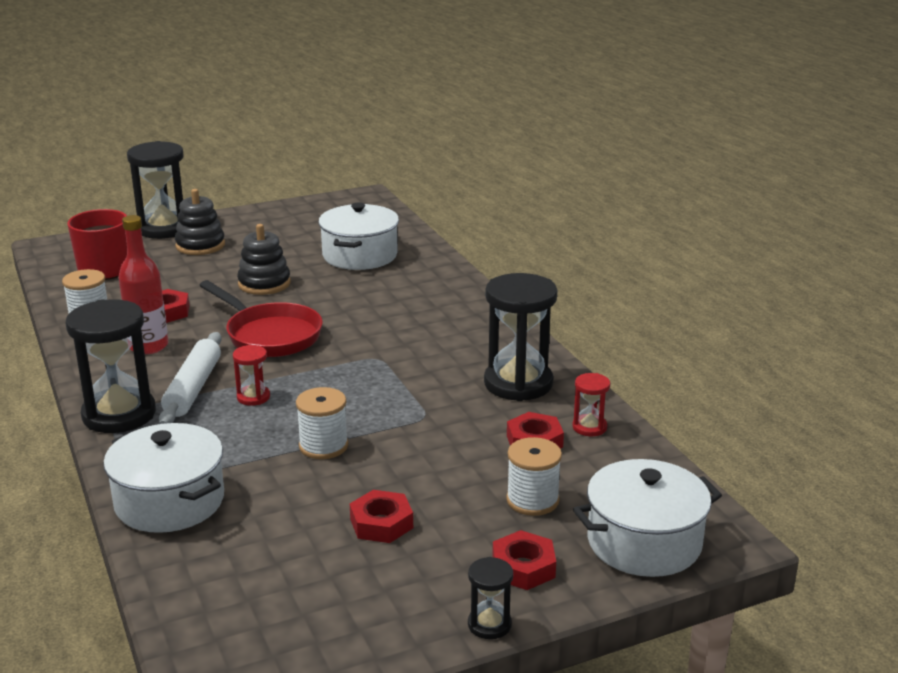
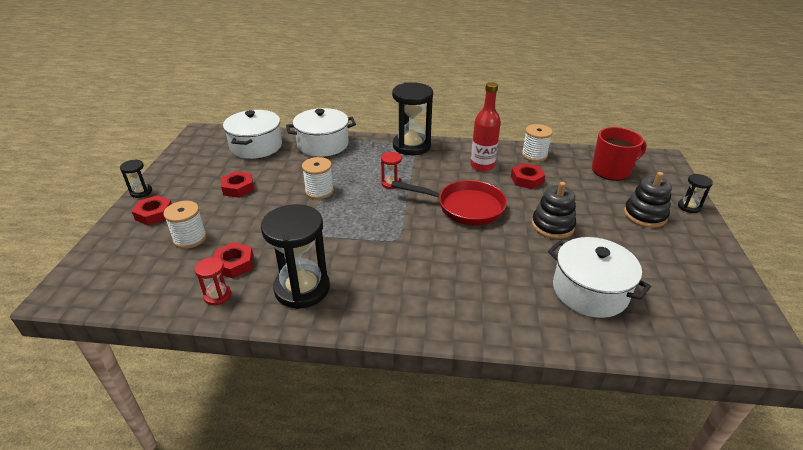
camera: 120 degrees right, 10 degrees up
(164, 228) = (689, 207): black hourglass -> black hourglass, size x0.47
(193, 388) = (419, 169): white rolling pin -> none
(269, 335) = (465, 207): red pan -> red pan turned 150 degrees counterclockwise
(644, 542) = (108, 260): white pot -> white pot (256, 146)

